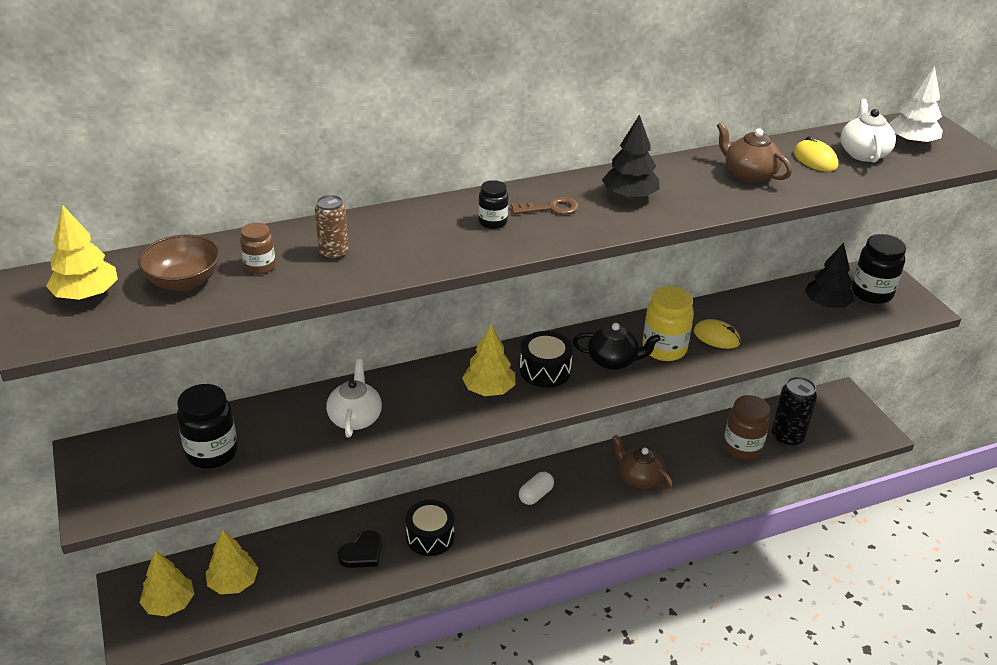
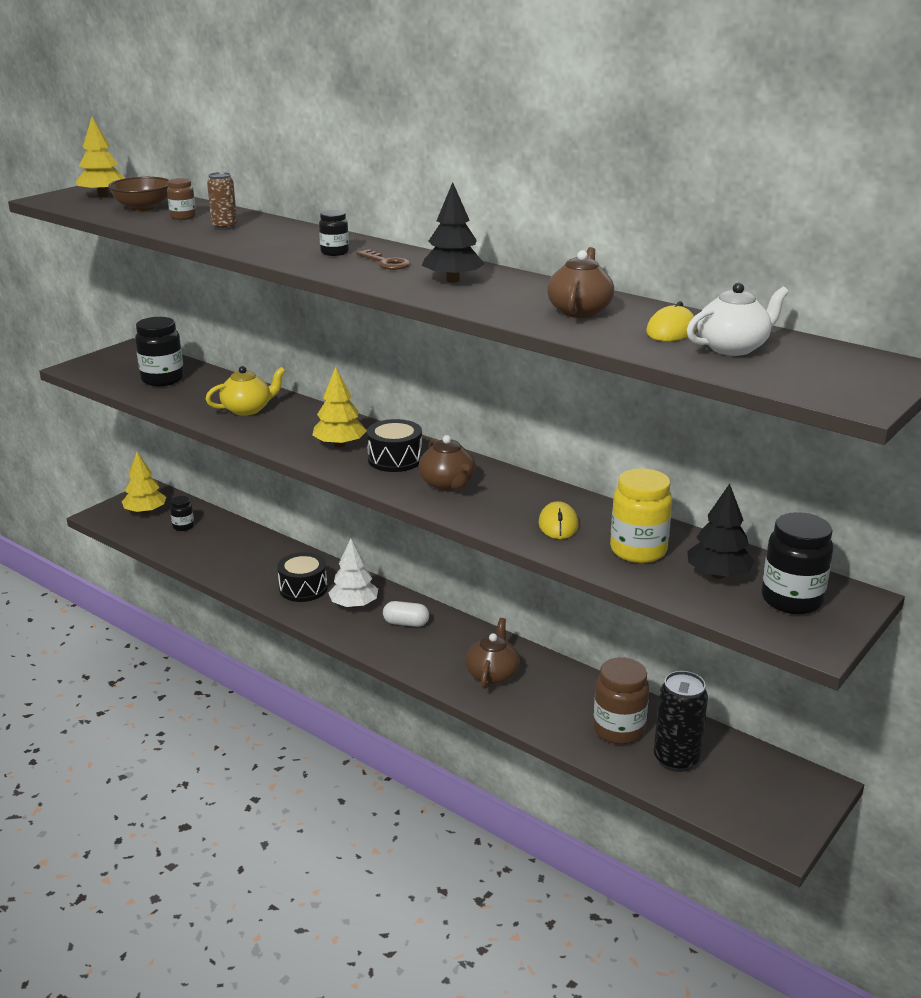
camera: 60 degrees right, 10 degrees down
(233, 583) = (183, 526): yellow tree -> black jar
(355, 418) = (248, 409): white teapot -> yellow teapot
(362, 553) = (258, 565): black heart -> none
(613, 361) = (448, 484): black teapot -> brown teapot
(664, 349) = (500, 503): yellow jar -> yellow jar (638, 550)
(911, 142) = (817, 366): white tree -> white tree (354, 605)

